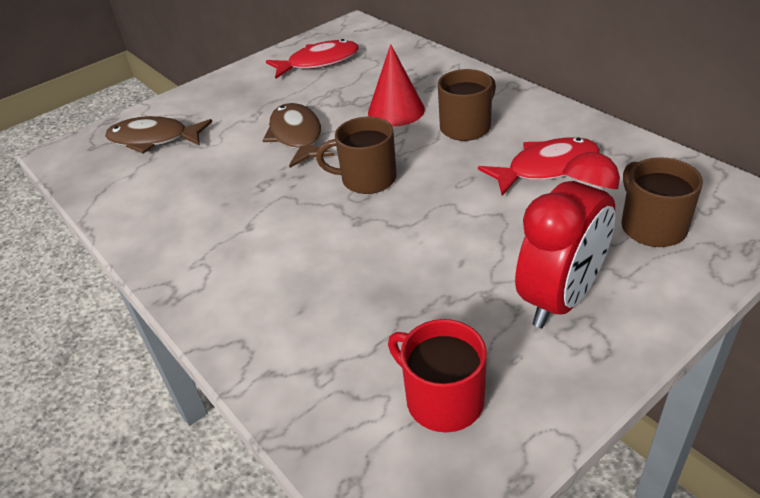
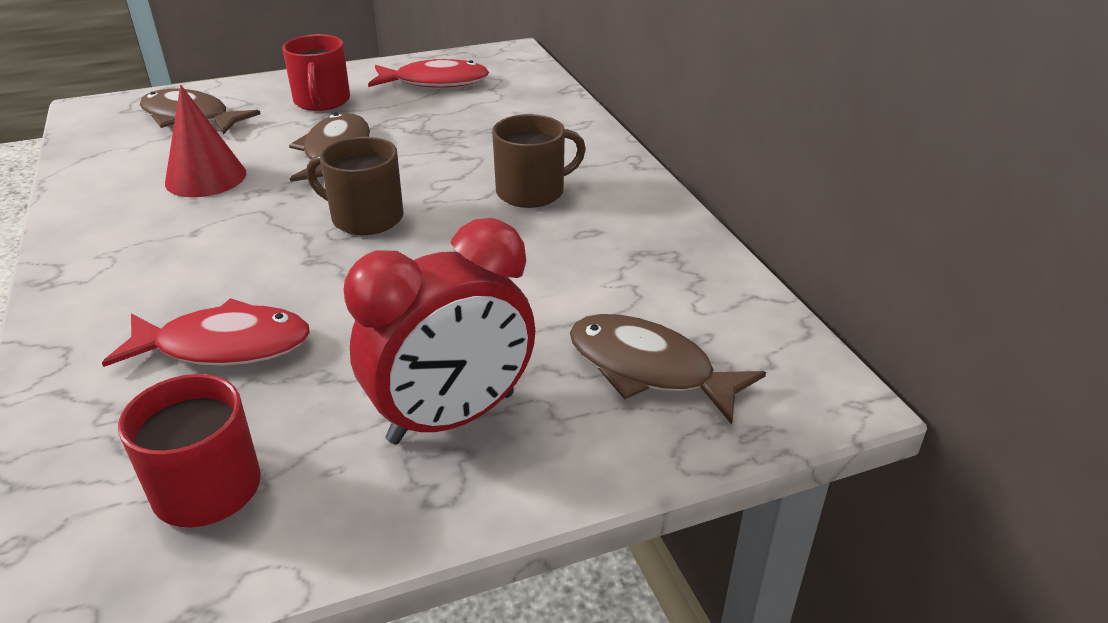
camera: 15 degrees right, 5 degrees down
(246, 99) = (322, 101): none -> red mug
(396, 111) = (469, 153): red cone -> red cone (206, 177)
(546, 168) = (582, 263): red fish -> red fish (225, 346)
(652, 227) = (648, 369): brown mug -> brown fish

